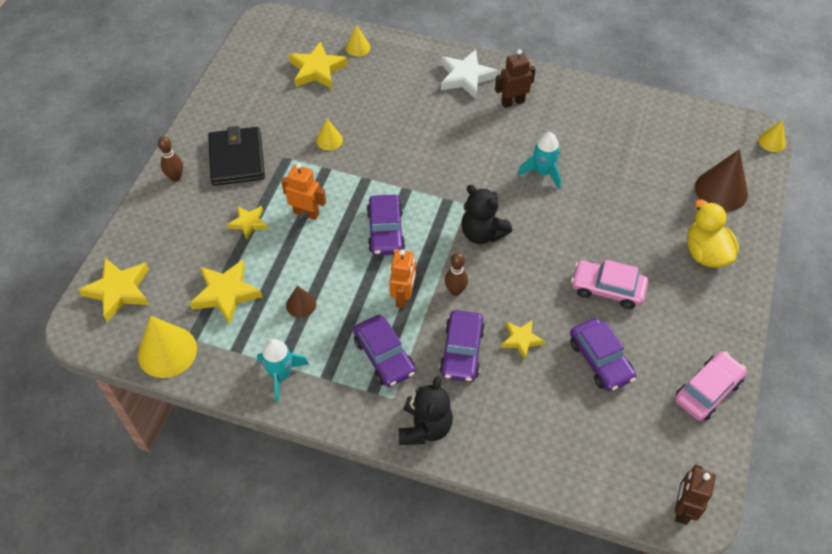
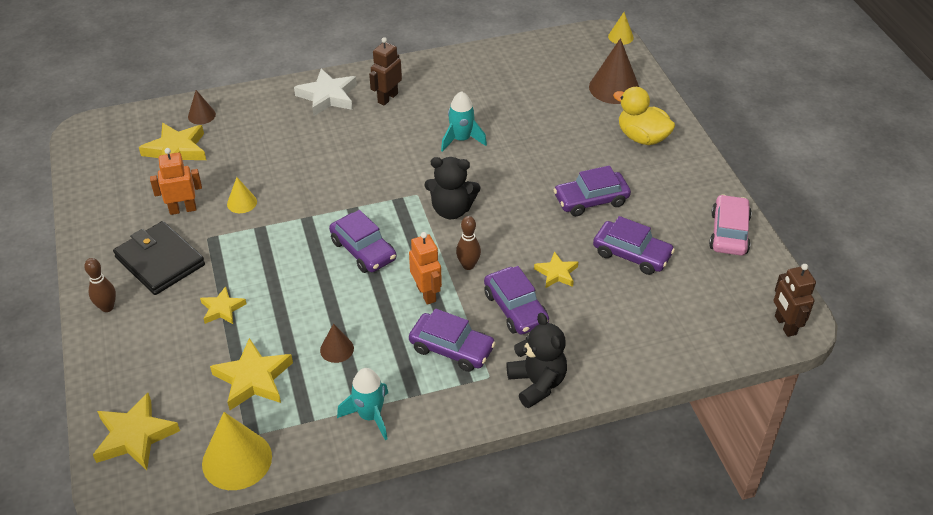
camera: 35 degrees left, 10 degrees down
(306, 213) = (273, 272): orange robot -> orange robot (183, 209)
(358, 47) = (201, 115): yellow cone -> brown cone
(607, 289) = (591, 200): pink car -> purple car

